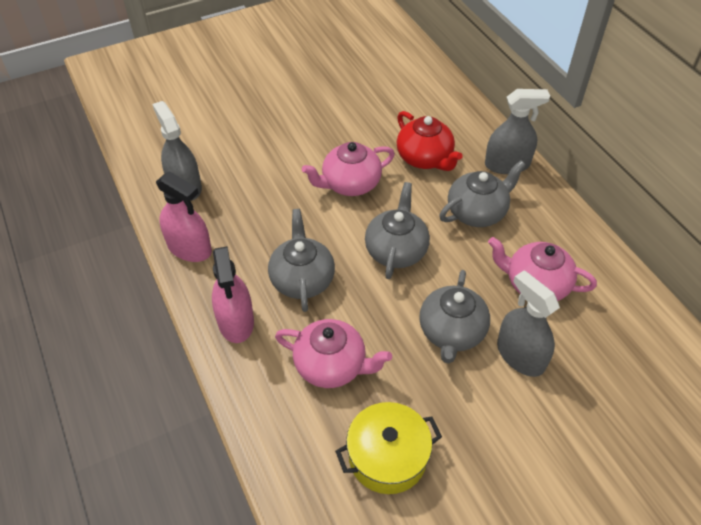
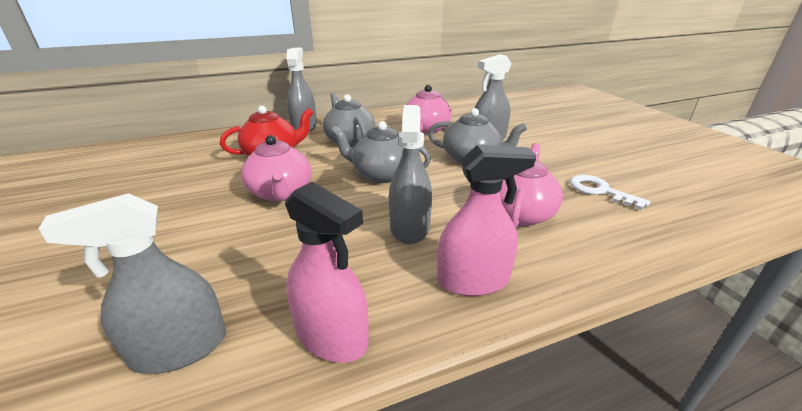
camera: 85 degrees left, 20 degrees down
(189, 248) = (331, 335): pink spray bottle -> pink spray bottle turned 90 degrees clockwise
(302, 279) = (409, 227): grey teapot -> grey spray bottle
(387, 457) = (600, 191): yellow pot -> white key

